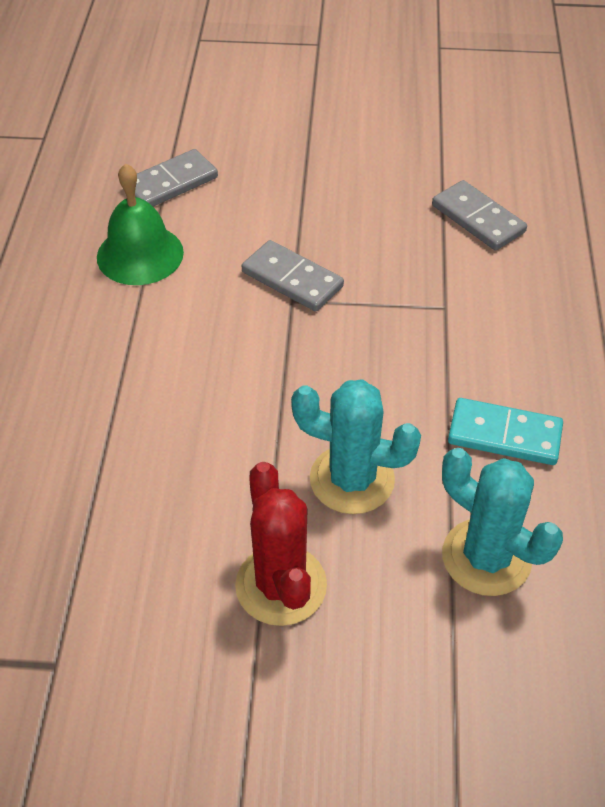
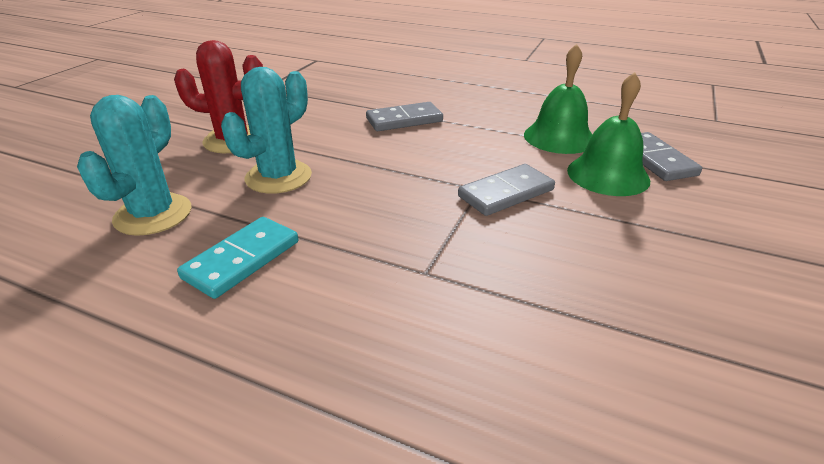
camera: 110 degrees right, 15 degrees down
(220, 213) = (608, 175): none -> green bell
(478, 219) = (576, 352): grey domino -> grey domino (404, 120)
(486, 557) = (153, 214): turquoise cactus -> turquoise cactus turned 45 degrees counterclockwise

